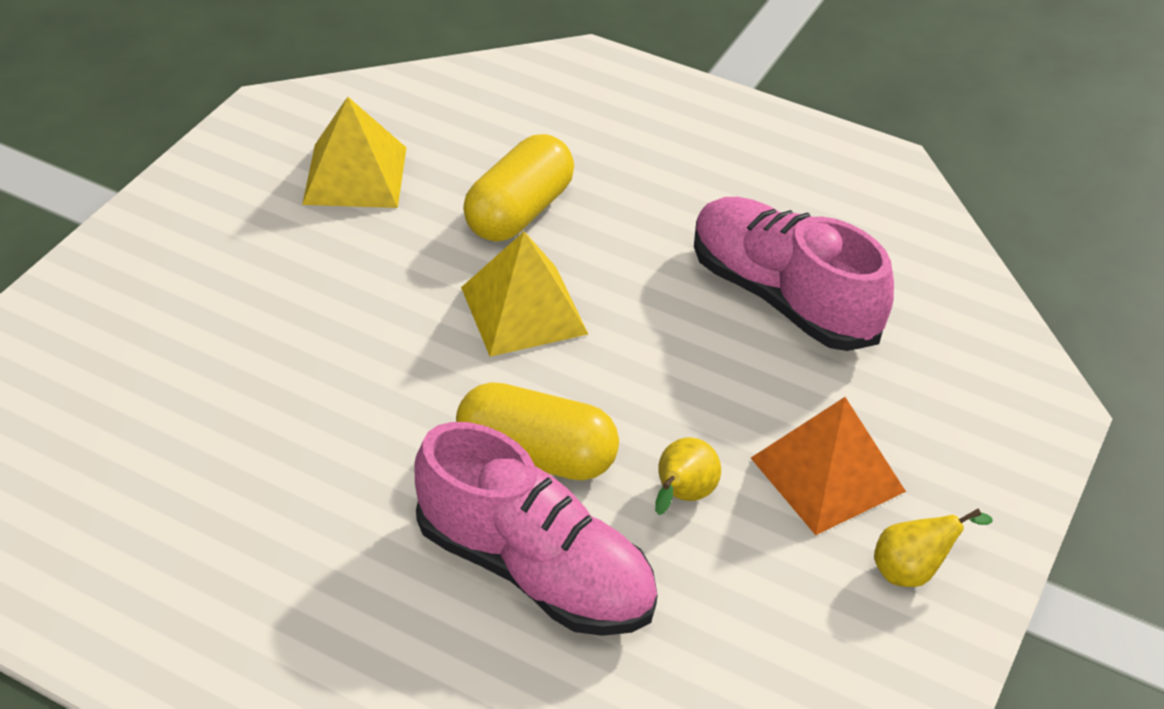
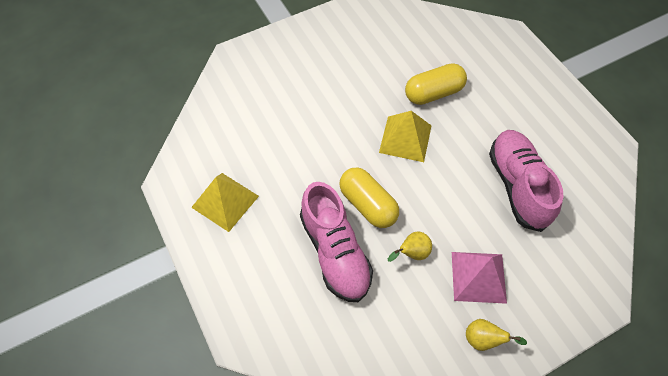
camera: 35 degrees right, 15 degrees up
(355, 175) = (380, 47): yellow pyramid -> yellow pyramid (225, 201)
(827, 474) = (478, 277): orange pyramid -> pink pyramid

